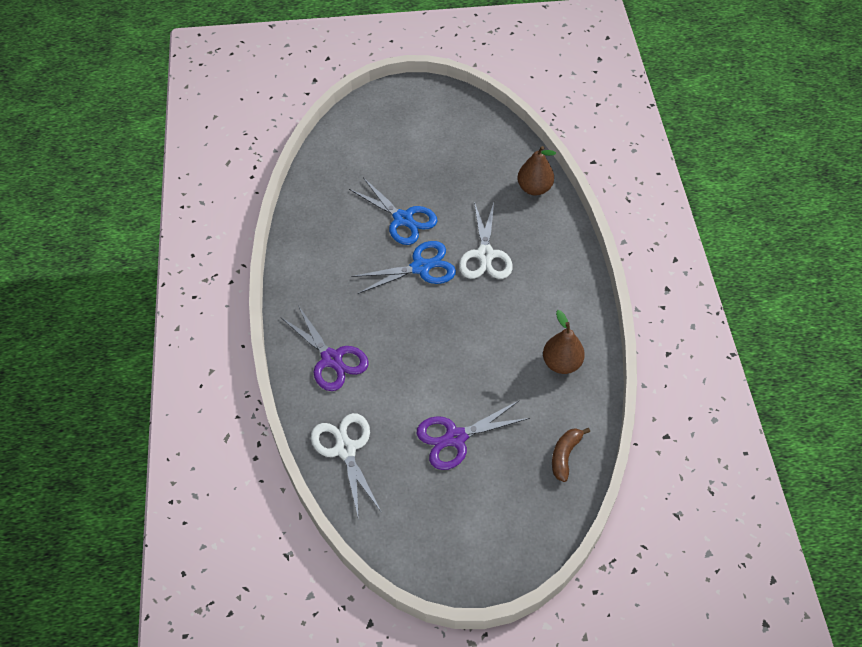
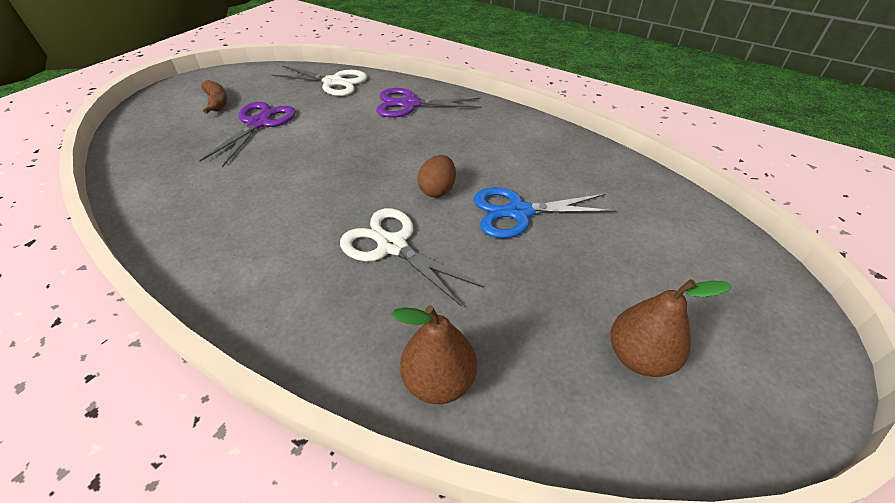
camera: 130 degrees right, 10 degrees down
(420, 267) = (437, 190): blue scissors -> brown egg
(561, 363) = (200, 216): brown pear -> brown pear (639, 357)
(565, 455) = (145, 163): brown banana -> brown banana (217, 102)

